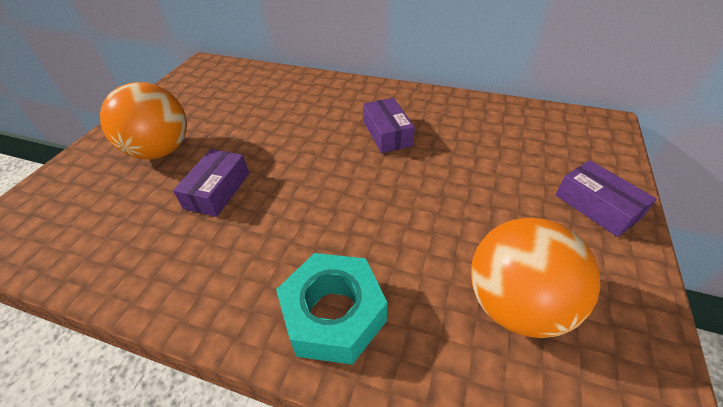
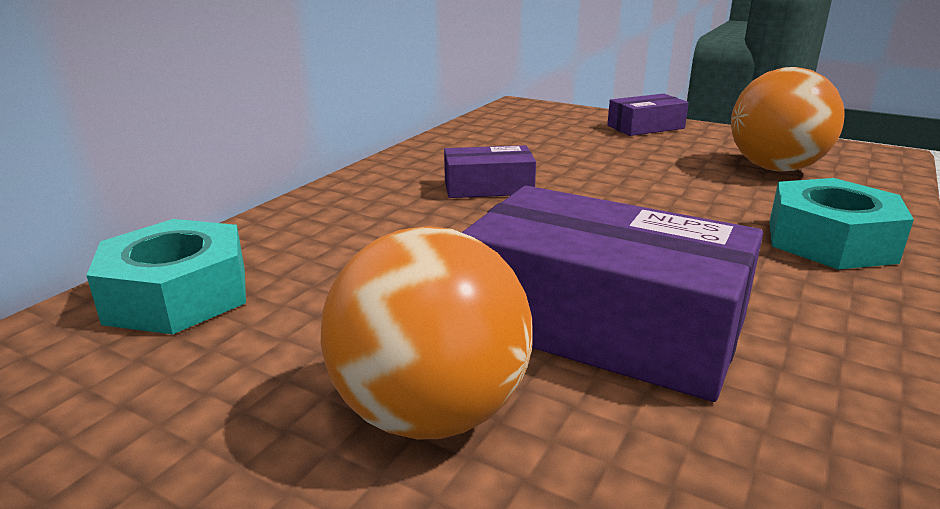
camera: 80 degrees left, 20 degrees down
(217, 190) = (602, 323): purple box -> purple box, size x1.94
(247, 80) = (178, 295): none -> turquoise nut

